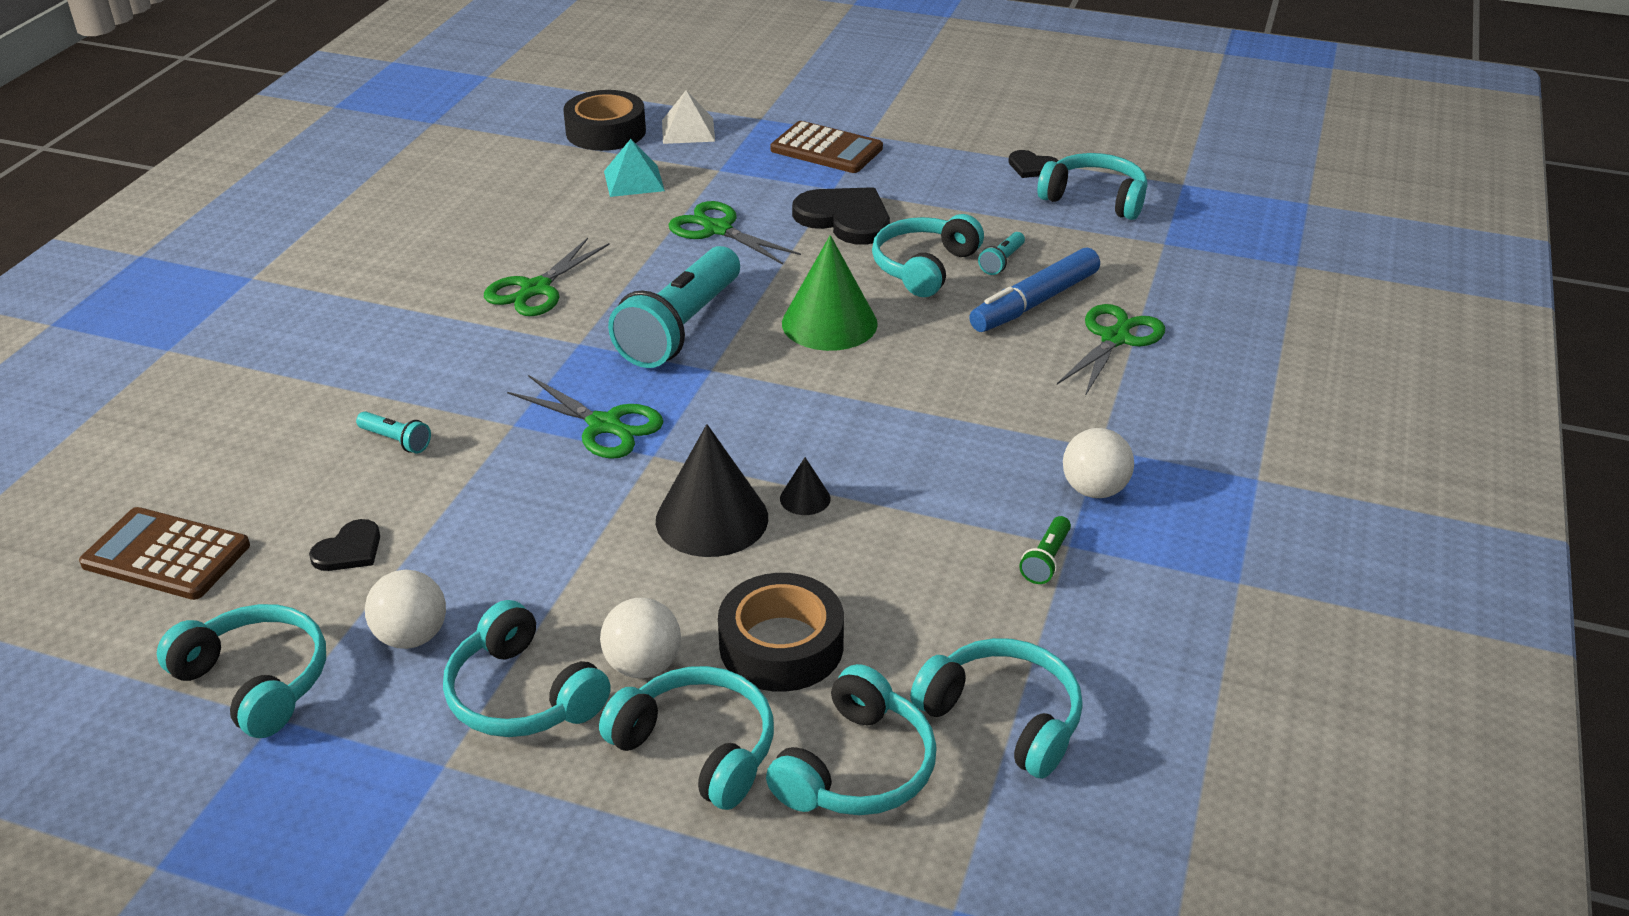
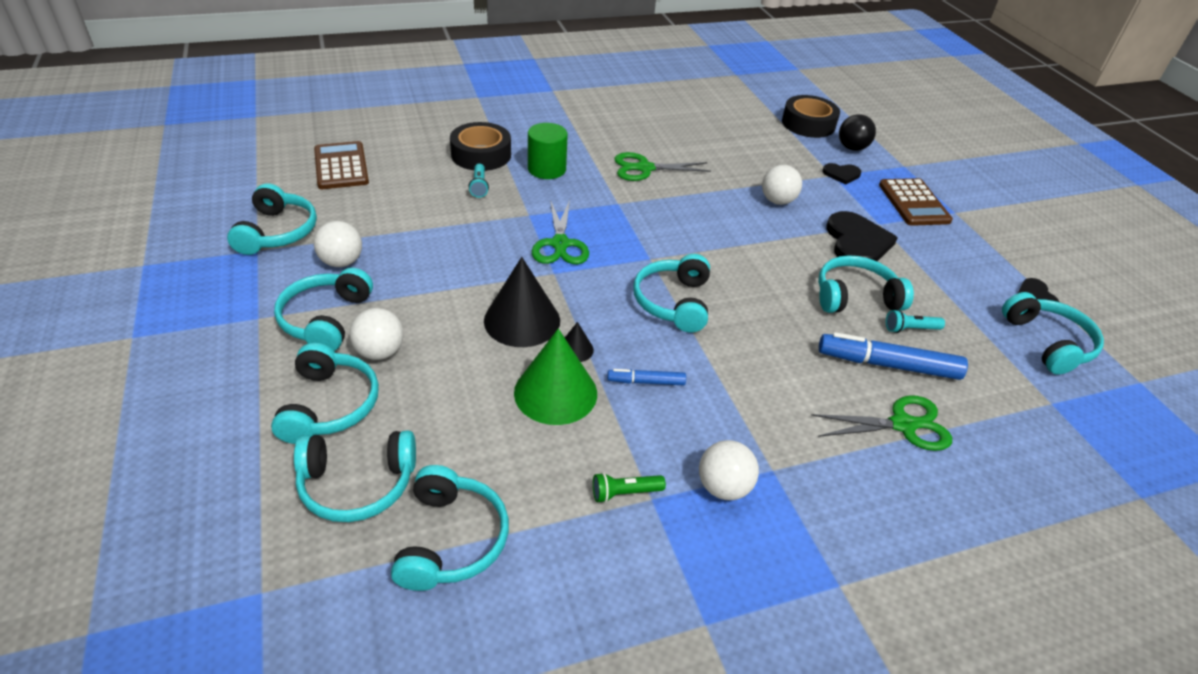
camera: 50 degrees right, 5 degrees up
(349, 550) = (388, 213): black heart -> black heart (841, 174)
(433, 366) = (547, 169): none -> green cylinder
(633, 180) = (779, 153): turquoise pyramid -> none
(681, 328) = (673, 230): turquoise flashlight -> none
(688, 130) = (852, 148): white pyramid -> black ball
(718, 229) = (777, 201): green scissors -> white ball
(781, 645) = (438, 400): black tape -> black tape (481, 154)
(804, 389) = (673, 302): none -> turquoise headphones
(829, 323) = (748, 283): green cone -> green cone (555, 392)
(906, 470) = (646, 382): none -> blue marker

